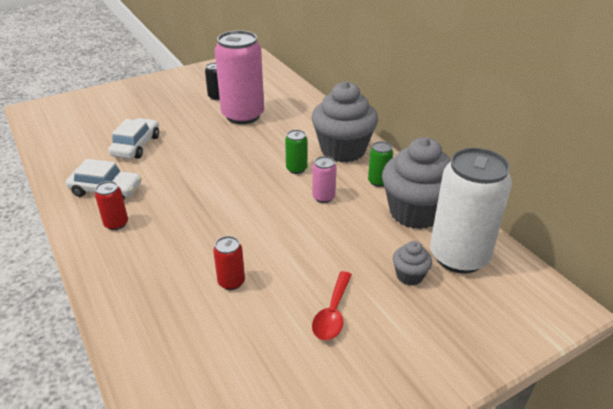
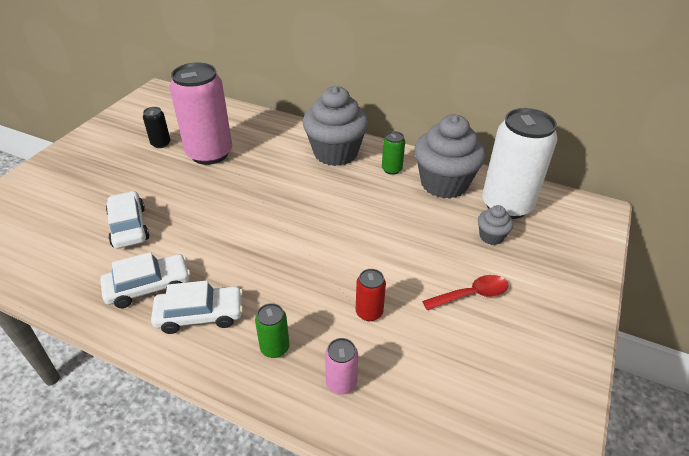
camera: 35 degrees left, 5 degrees up
(116, 224) = (200, 315): red can -> white car
(296, 169) = (314, 186): green can -> green can (275, 348)
(323, 197) = (363, 201): pink can -> pink can (341, 383)
(332, 313) = (471, 295): red spoon -> red spoon turned 90 degrees counterclockwise

